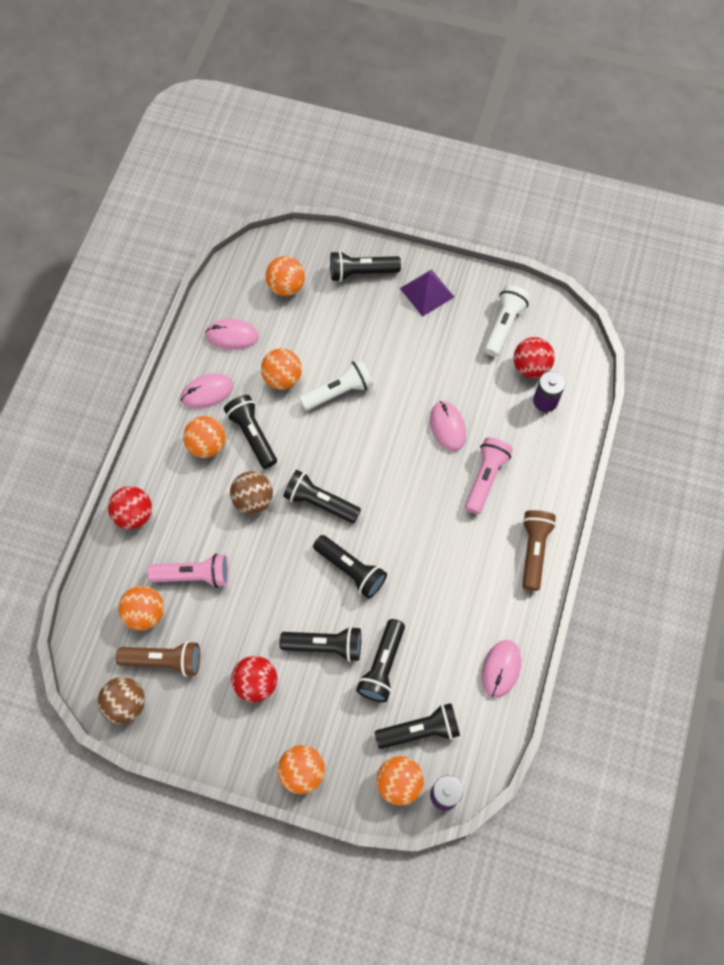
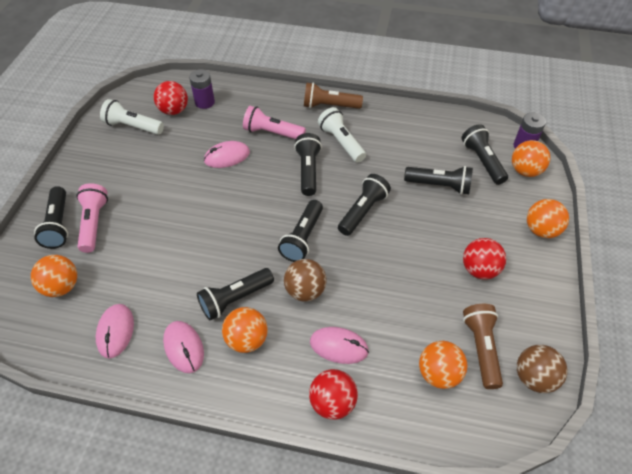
camera: 95 degrees left, 15 degrees down
(194, 575) = (390, 333): pink flashlight -> pink flashlight (94, 223)
(282, 378) = (171, 279): orange ball -> none
(325, 646) = (433, 223): black flashlight -> black flashlight (308, 170)
(338, 392) = (189, 233): white flashlight -> white flashlight (341, 142)
(426, 292) = (91, 176): purple pyramid -> none
(501, 668) = (423, 120): pink mouse -> pink mouse (339, 346)

